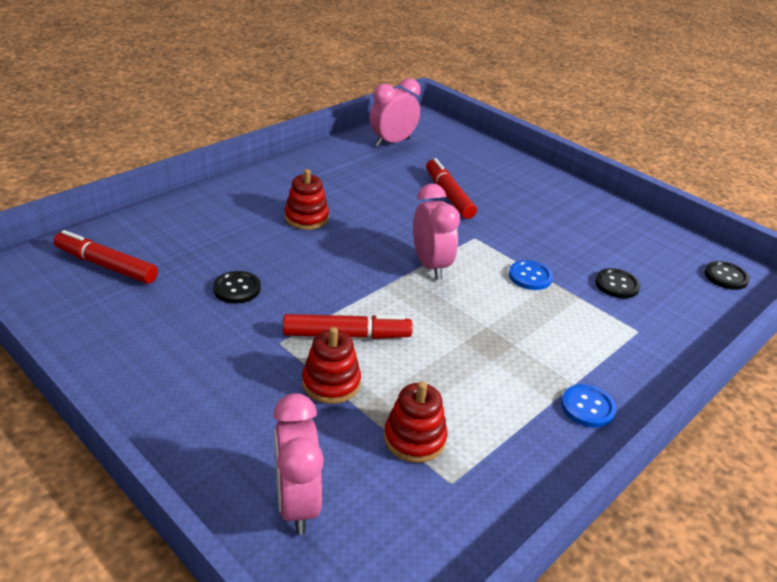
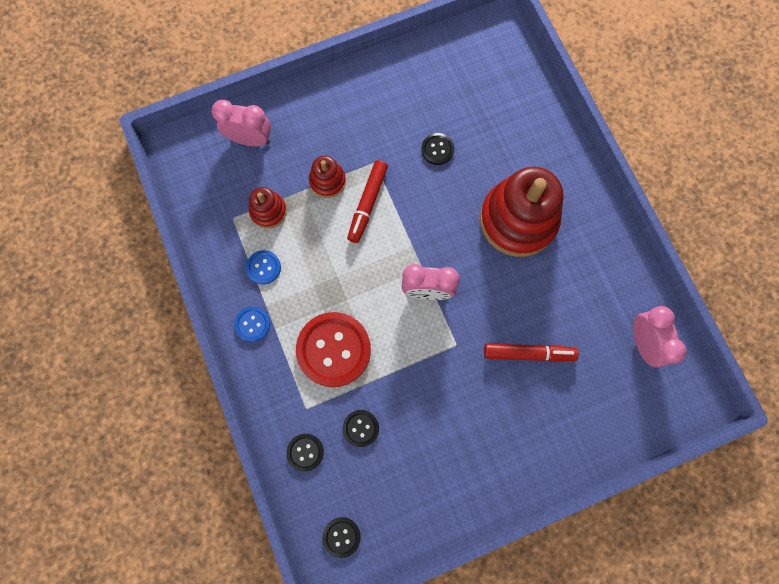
camera: 115 degrees right, 40 degrees up
(106, 265) = (487, 75): red marker -> none
(306, 218) = (518, 220): red stacking toy -> red stacking toy, size x2.10
(530, 276) = (391, 362): blue button -> blue button (263, 267)
(555, 323) = (333, 350): none -> red button
(681, 320) = (305, 452): none -> black button

